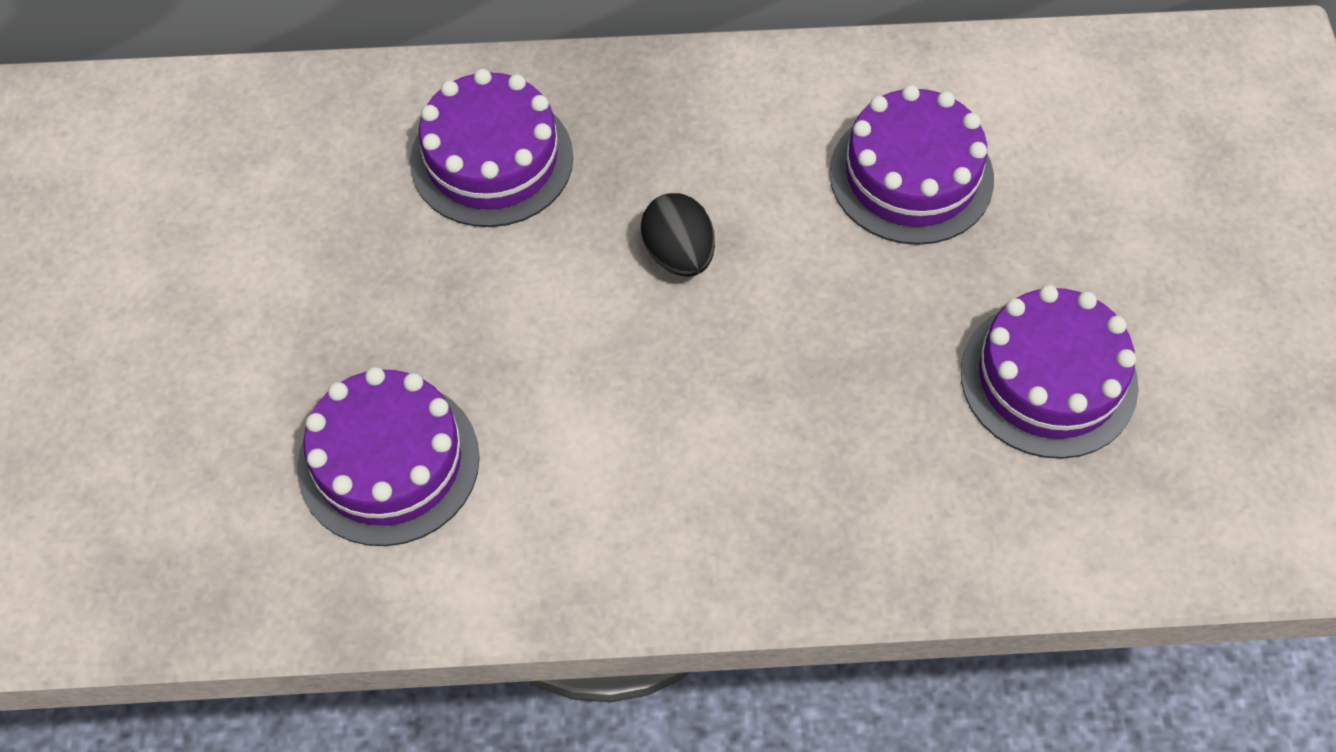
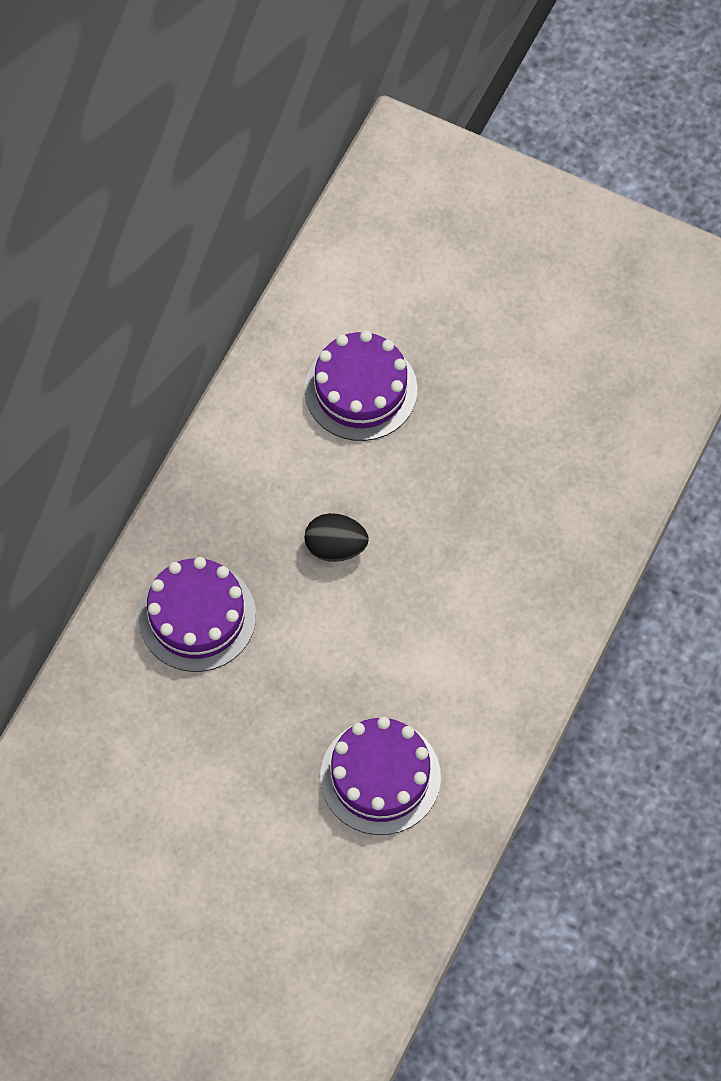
camera: 60 degrees left, 5 degrees up
(1048, 379) = (537, 402): purple cake -> none

